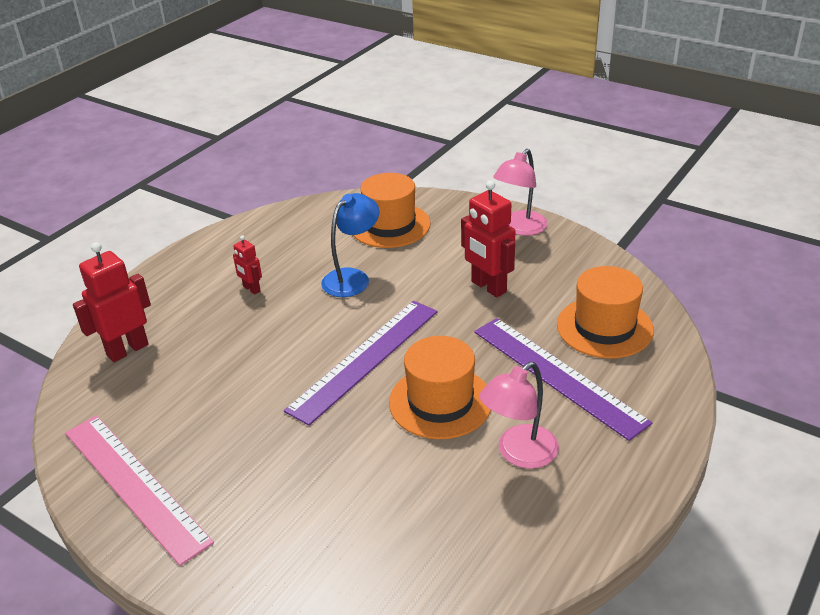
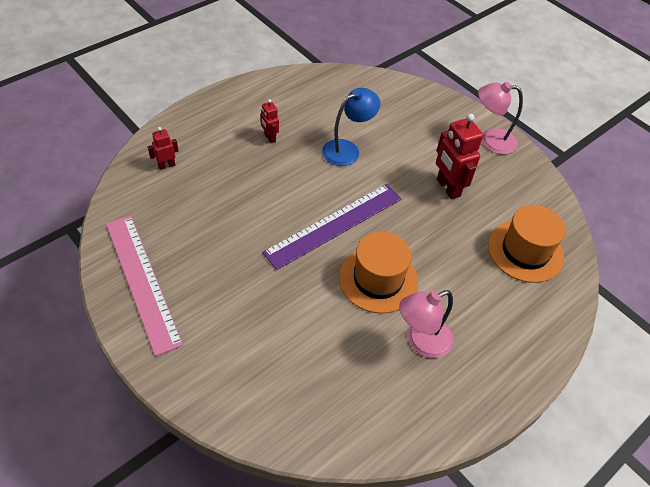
camera: 10 degrees right, 15 degrees up
(127, 350) = (166, 165): red robot -> red robot, size x0.53
(390, 225) = (391, 109): orange hat -> none
(520, 228) = (491, 140): pink lamp -> pink lamp turned 45 degrees clockwise
(557, 375) = (473, 283): purple ruler -> none

